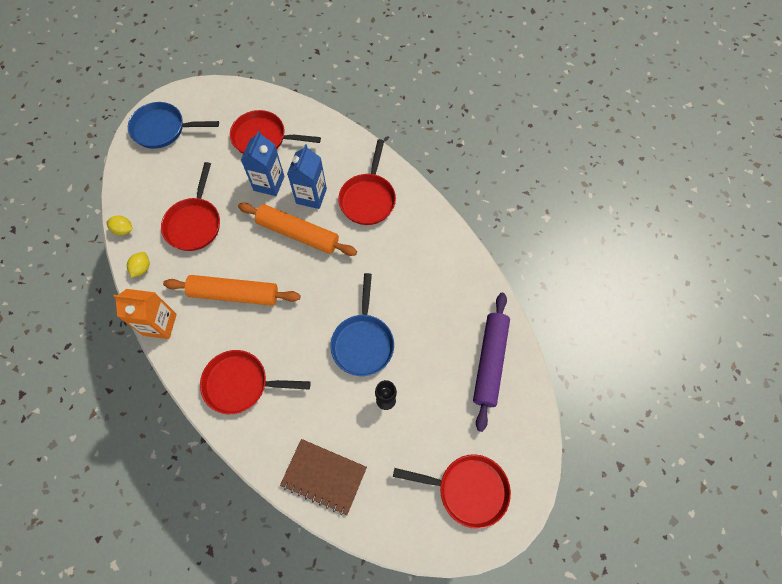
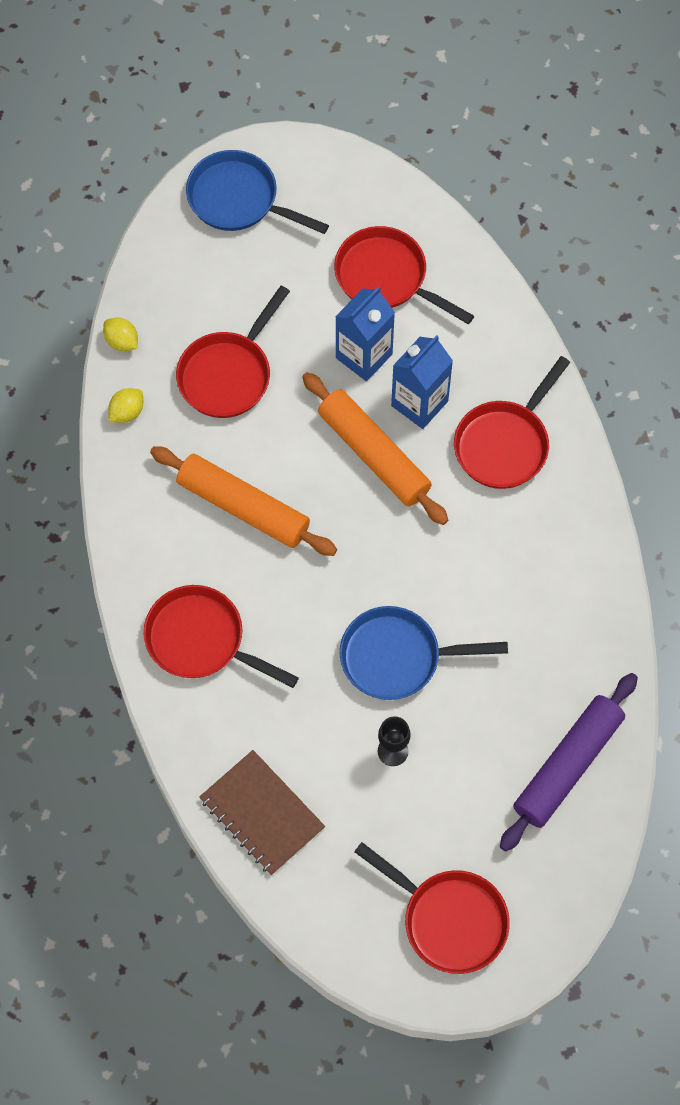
camera: 25 degrees right, 0 degrees up
(160, 324) = (122, 507): orange carton -> none
(363, 342) = (397, 657): blue pan -> blue pan turned 60 degrees clockwise

